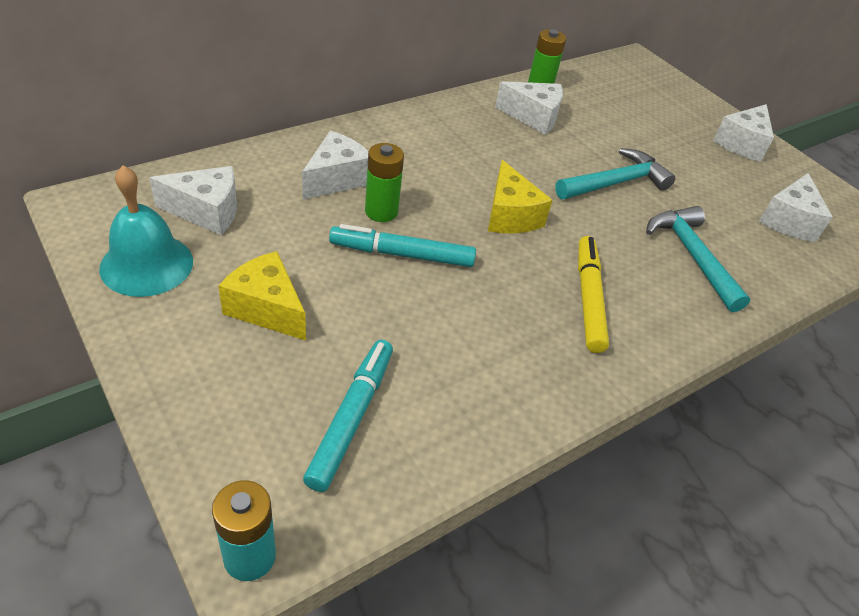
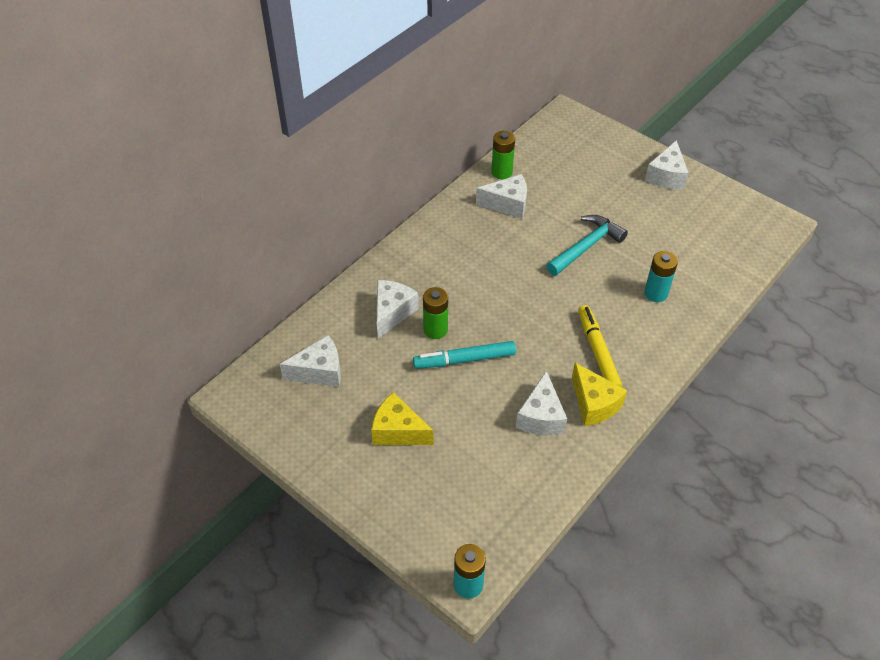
camera: 10 degrees left, 5 degrees up
(146, 264) = (304, 426): turquoise bell -> none
(351, 418) = (485, 486): turquoise marker -> none
(510, 215) = (523, 302): yellow cheese -> yellow cheese (594, 404)
(692, 256) = (656, 293): turquoise hammer -> turquoise battery
(788, 221) = (714, 239): white cheese -> white cheese (541, 417)

